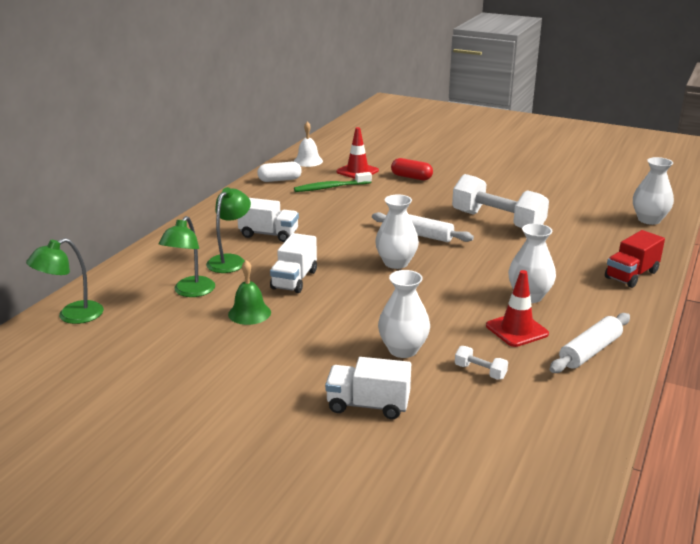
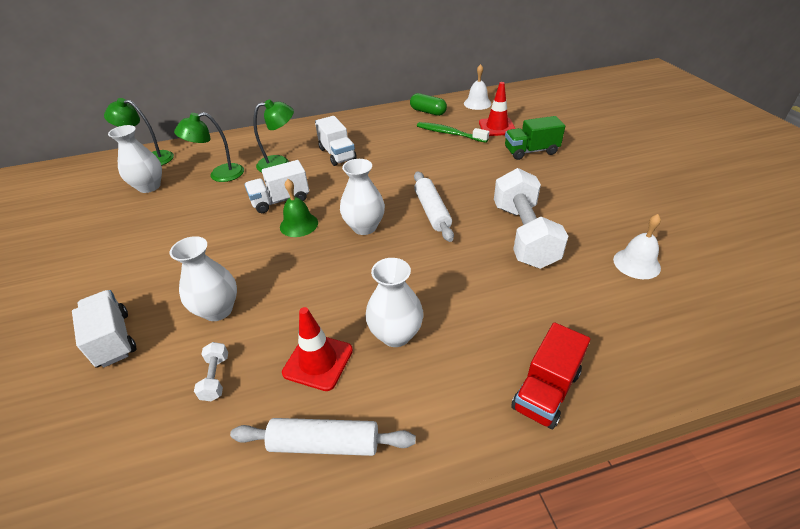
camera: 50 degrees right, 15 degrees up
(249, 313) = (212, 211): green bell -> green bell (299, 224)
(279, 180) = (428, 112): white capsule -> green capsule
(411, 177) = (531, 151): red capsule -> green truck
(573, 208) = (636, 263): none -> white bell
(631, 275) = (546, 390): red truck -> red truck turned 60 degrees counterclockwise
(649, 220) = (714, 334): white vase -> white vase (149, 187)

